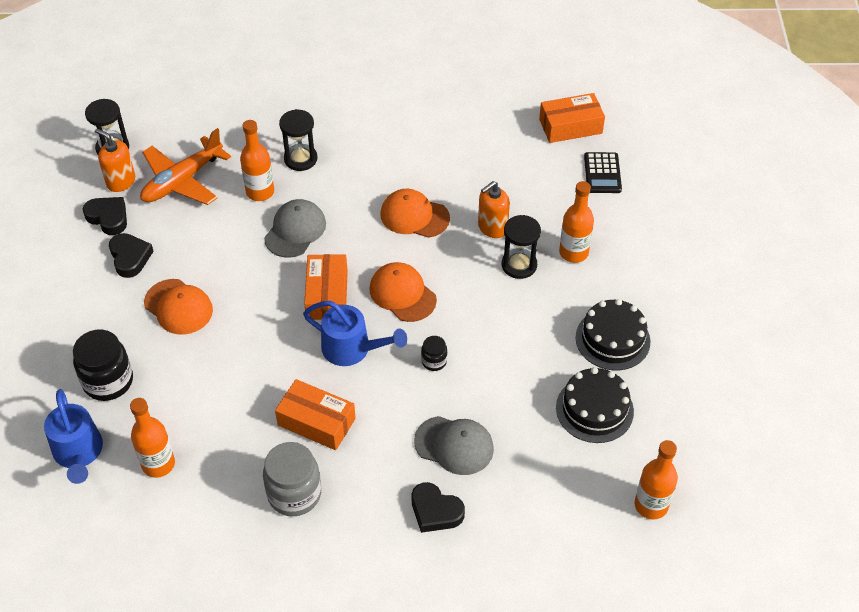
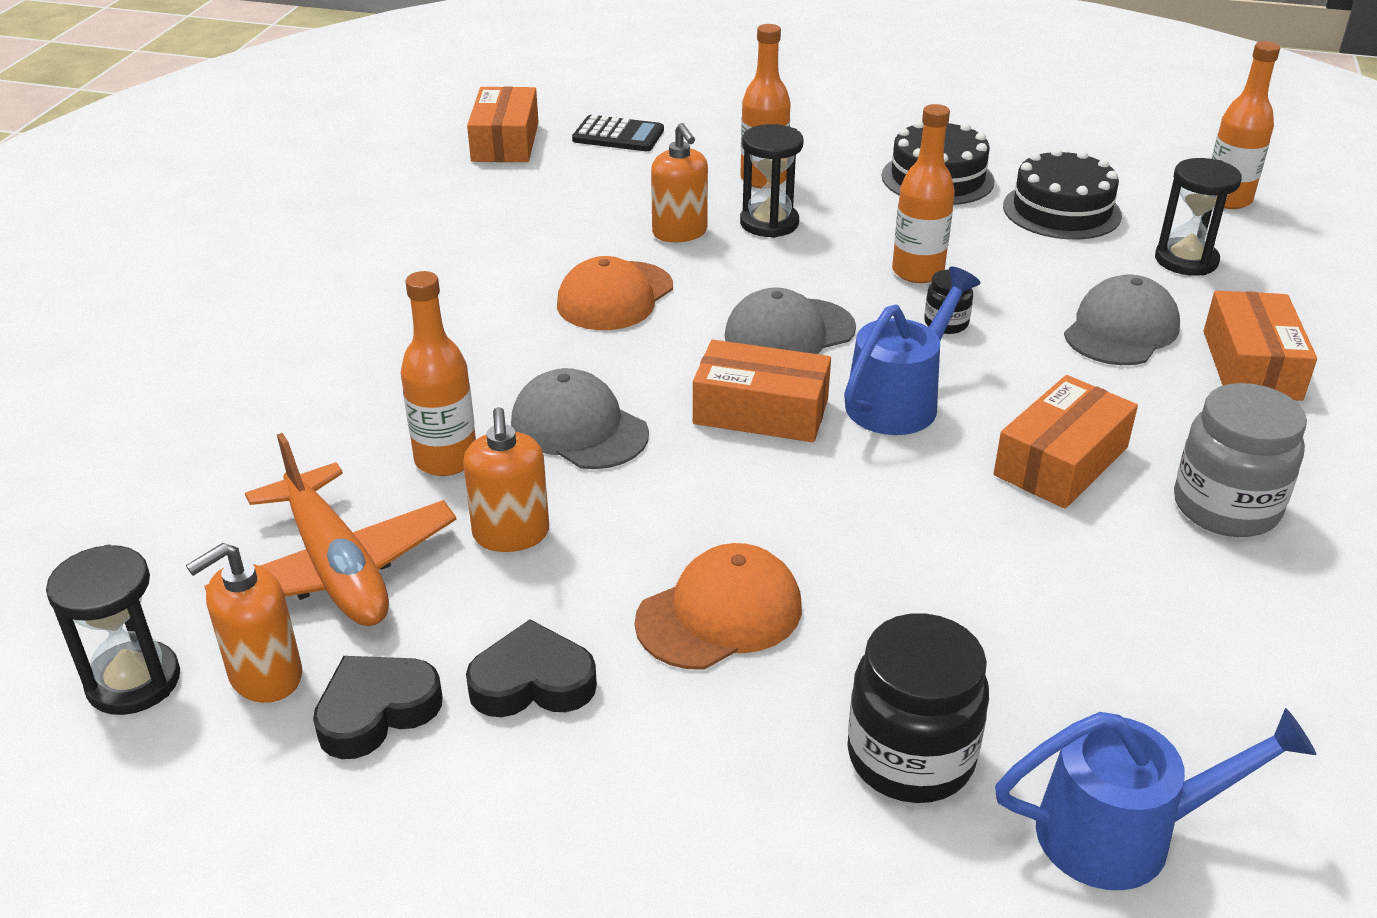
camera: 75 degrees left, 15 degrees down
(158, 464) = (1156, 690): orange bottle -> orange bottle (917, 272)
(214, 227) = (511, 534): none -> orange soap dispenser
(300, 159) = (389, 398): black hourglass -> black hourglass (1186, 260)
(402, 294) = (789, 332): orange cap -> grey cap
(435, 511) = (1251, 365): black heart -> orange box

